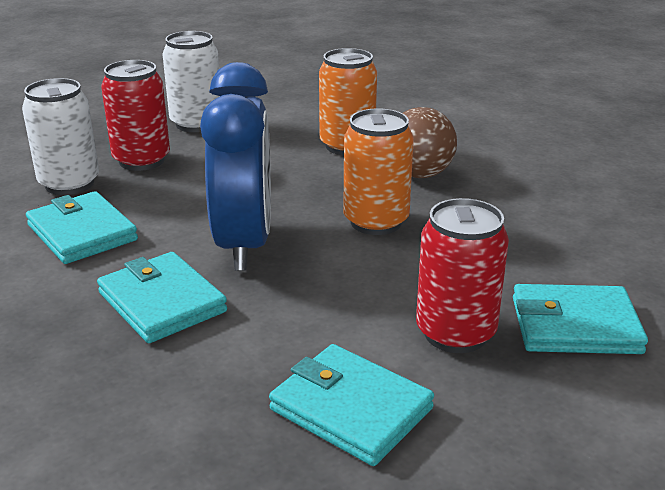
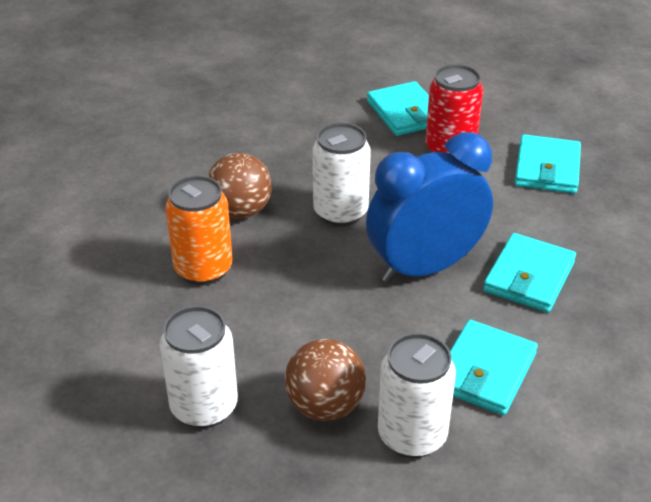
camera: 115 degrees left, 10 degrees up
(142, 160) = (325, 406): red can -> brown ball
(376, 222) = (340, 212): orange can -> white can

